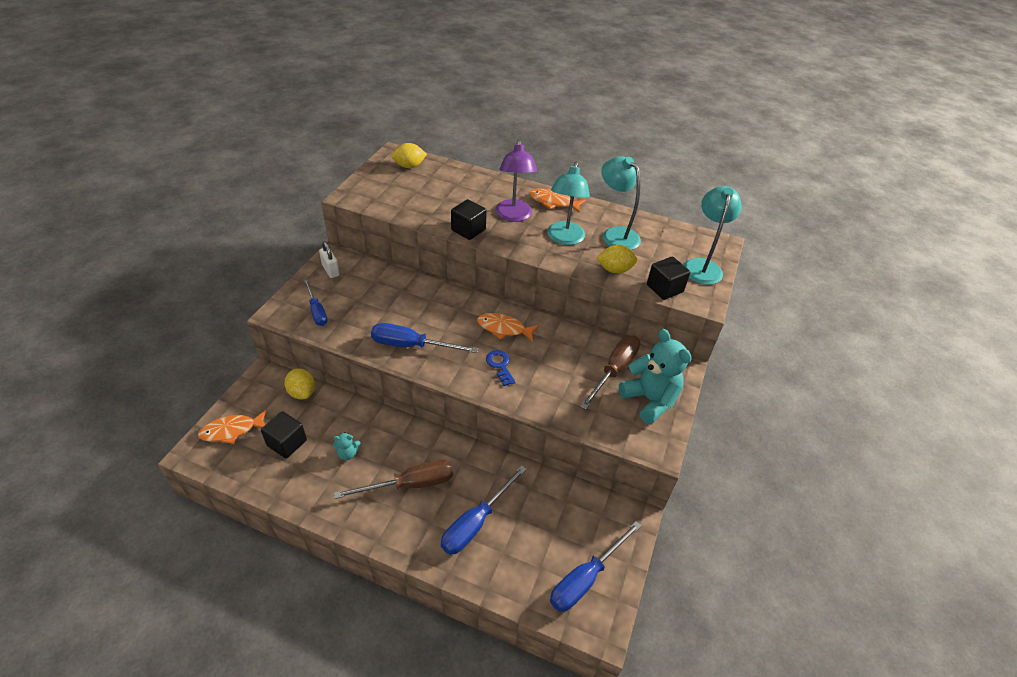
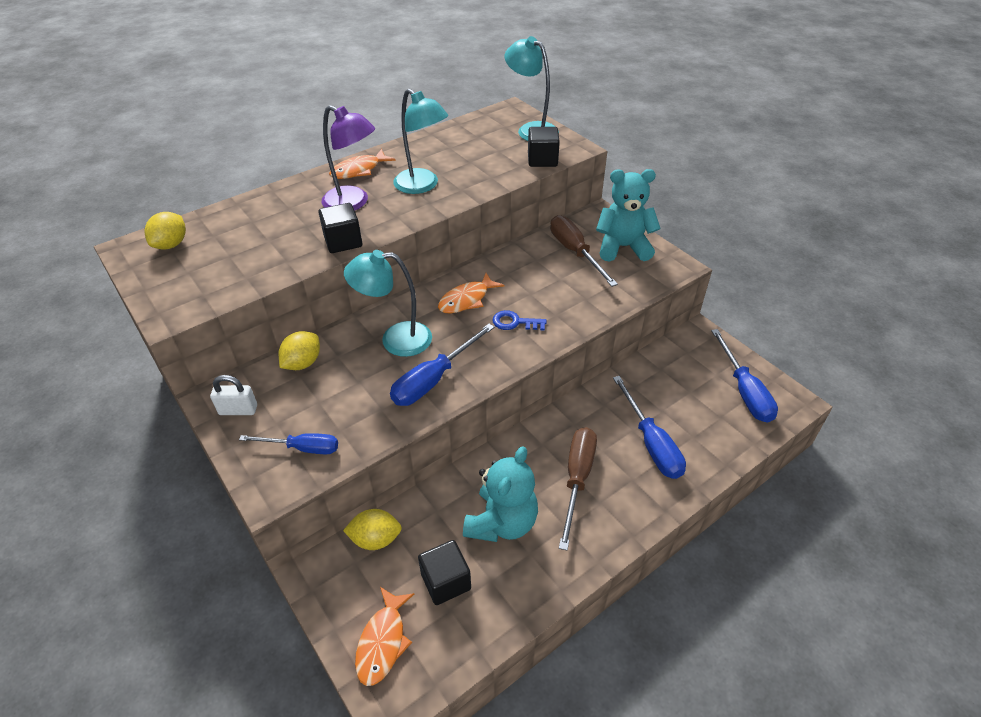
camera: 55 degrees left, 0 degrees up
(348, 454) = (502, 522): turquoise teddy bear -> turquoise teddy bear, size x2.26
(614, 270) = (494, 175): yellow lemon -> yellow lemon (303, 363)
(615, 234) = (446, 155): turquoise lamp -> turquoise lamp (395, 339)

